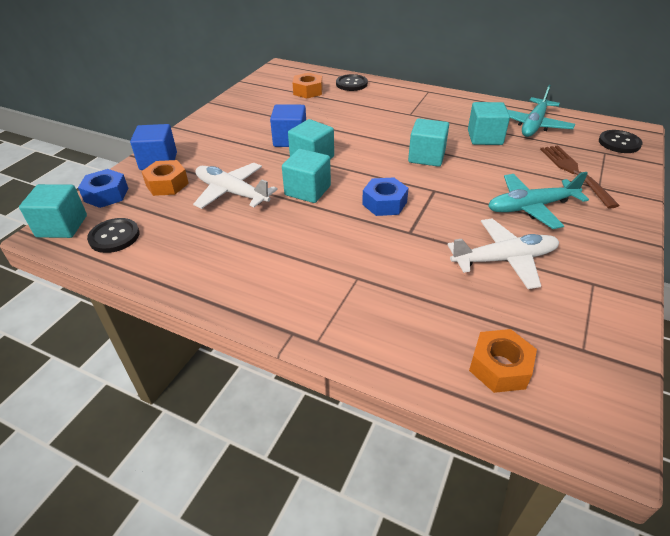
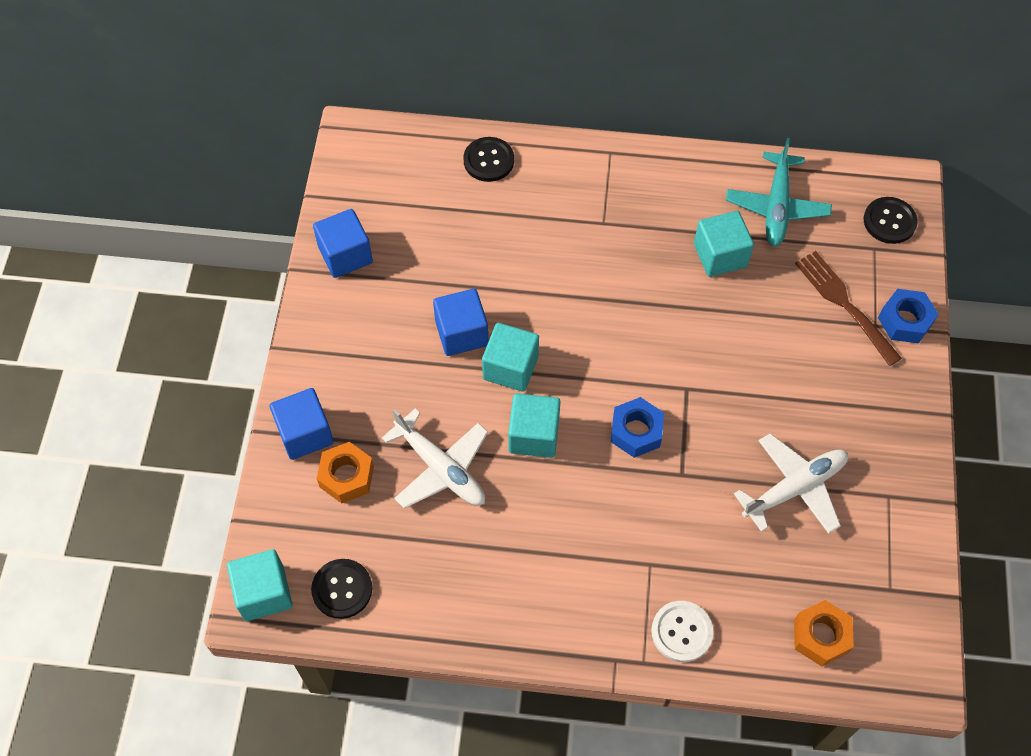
camera: 20 degrees left, 20 degrees up
(106, 195) = (279, 520): blue nut -> blue nut (905, 321)
(232, 193) = (440, 468): white plane -> white plane turned 150 degrees counterclockwise
(243, 102) = (345, 255): none -> blue cube
(308, 91) = (430, 199): orange nut -> none
(363, 328) = (681, 632): none -> white button
(426, 157) = (657, 321): turquoise cube -> none
(531, 207) = (806, 388): turquoise plane -> none

